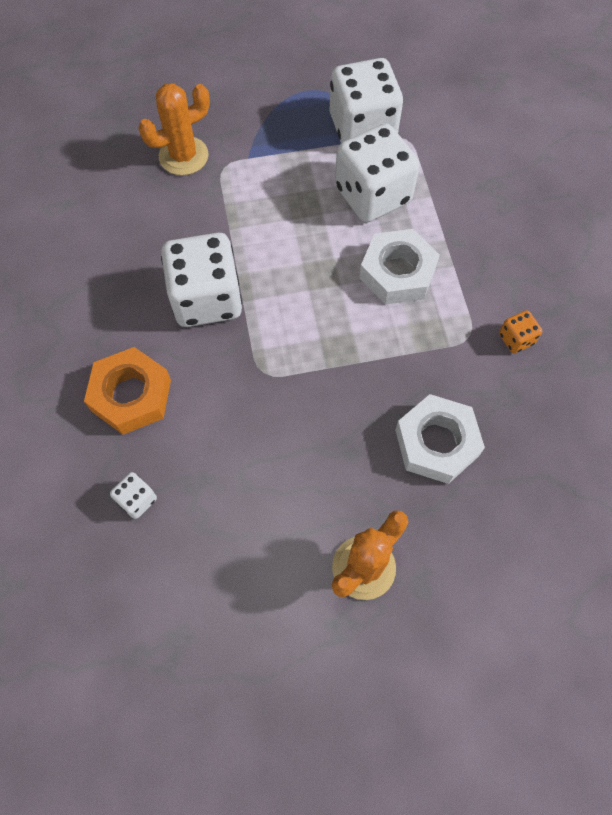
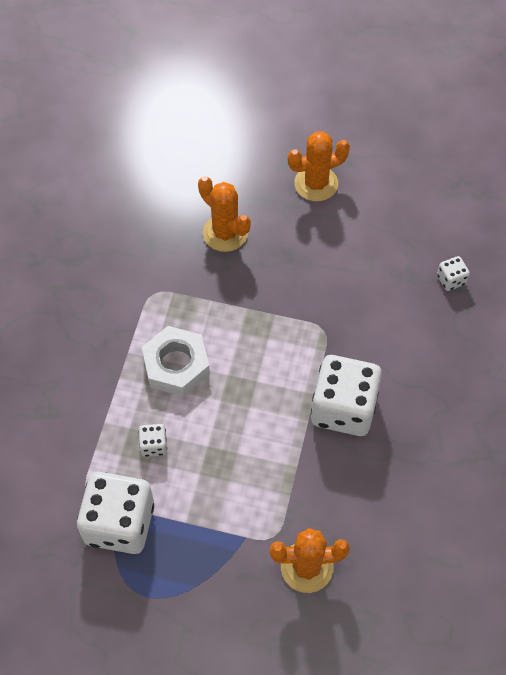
camera: 155 degrees left, 5 degrees down
(131, 395) = (432, 354): orange nut -> none
(372, 195) = (154, 445): white dice -> white dice, size x0.43
(436, 443) = (225, 233): white nut -> orange cactus
(516, 339) = (121, 277): orange dice -> none

